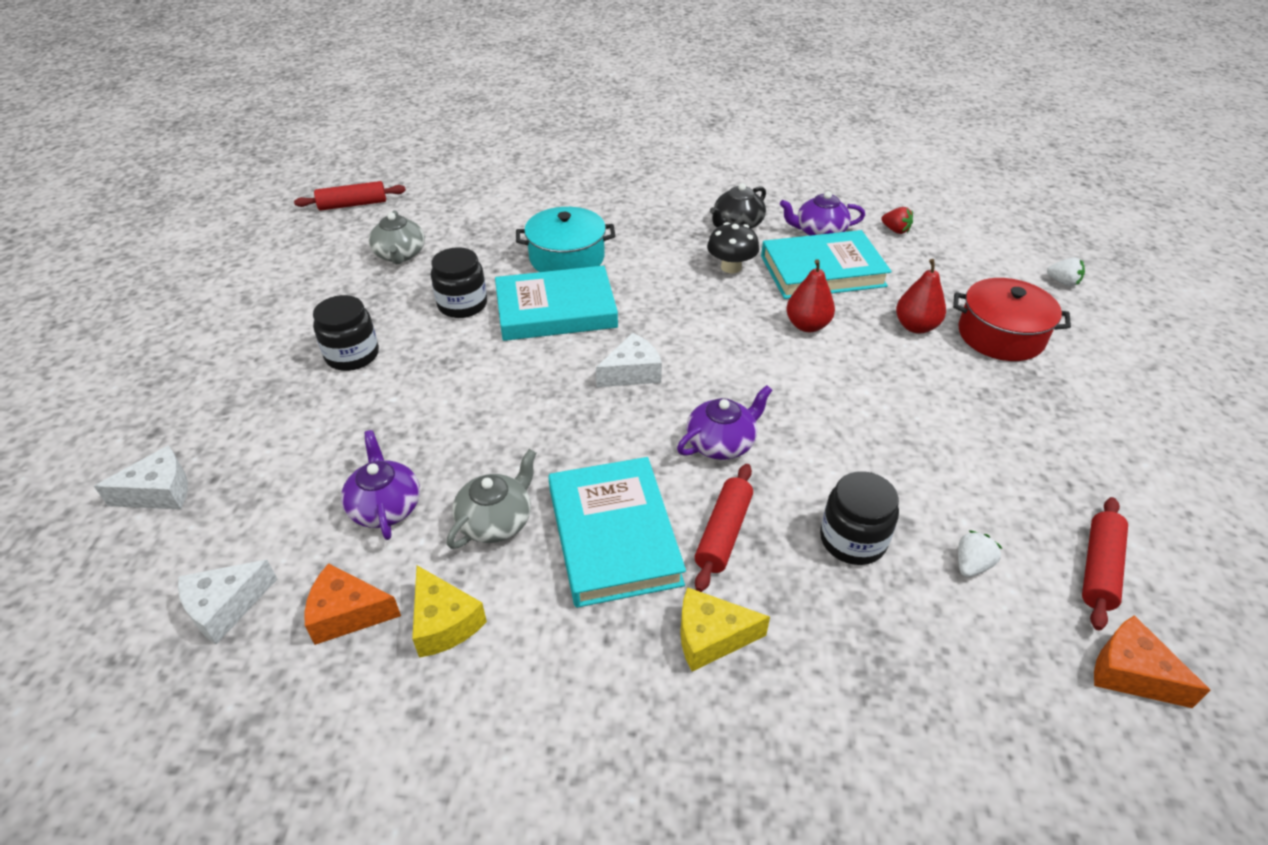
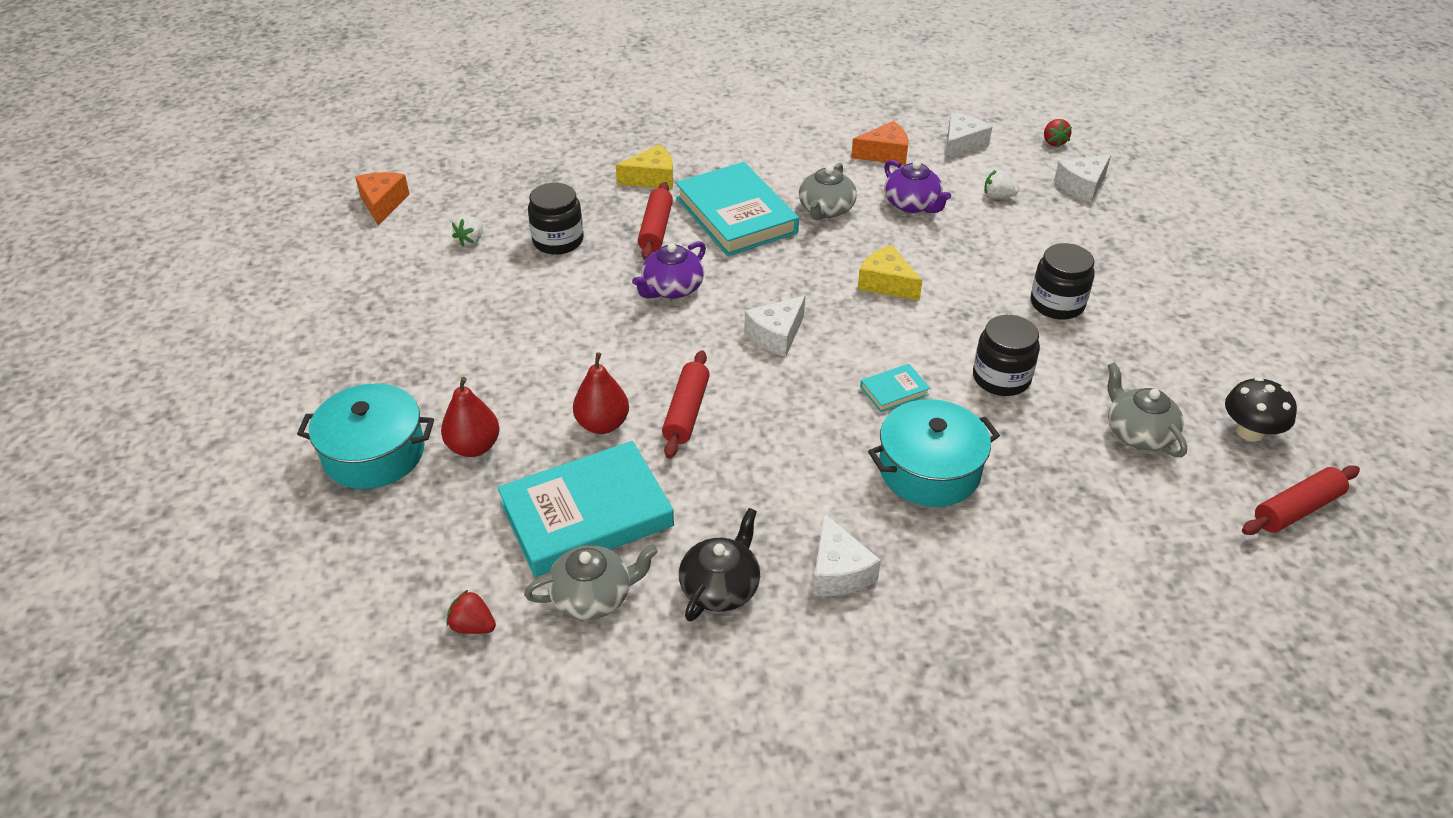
camera: 165 degrees right, 0 degrees up
(97, 582) = (1054, 142): none -> red strawberry
(444, 622) = (822, 159): yellow cheese -> yellow cheese (886, 283)
(556, 310) = (894, 391): turquoise book -> turquoise book, size x0.43
(660, 220) = (838, 571): none -> white cheese
(731, 267) = (710, 497): black mushroom -> black mushroom (1250, 431)
(819, 232) = (593, 596): purple teapot -> grey teapot
(1000, 335) = (374, 453): red pot -> turquoise pot
(1063, 282) = (252, 561): white strawberry -> white strawberry (997, 196)
(1099, 569) = (375, 253): red rolling pin -> red rolling pin (686, 412)
(1131, 673) = (383, 204): orange cheese -> orange cheese turned 120 degrees counterclockwise

